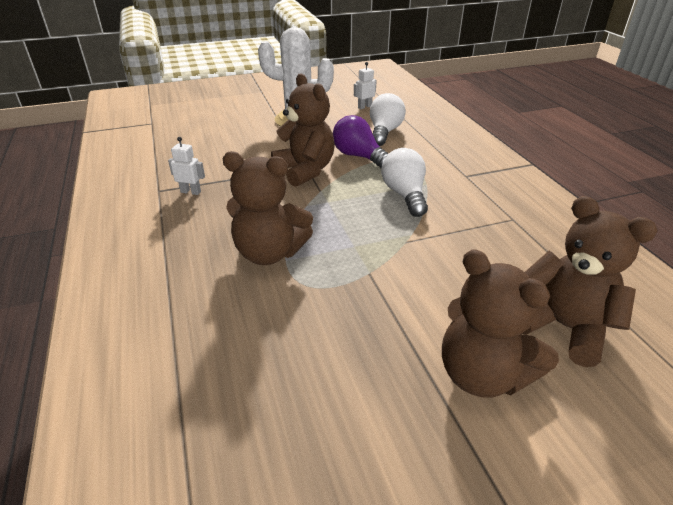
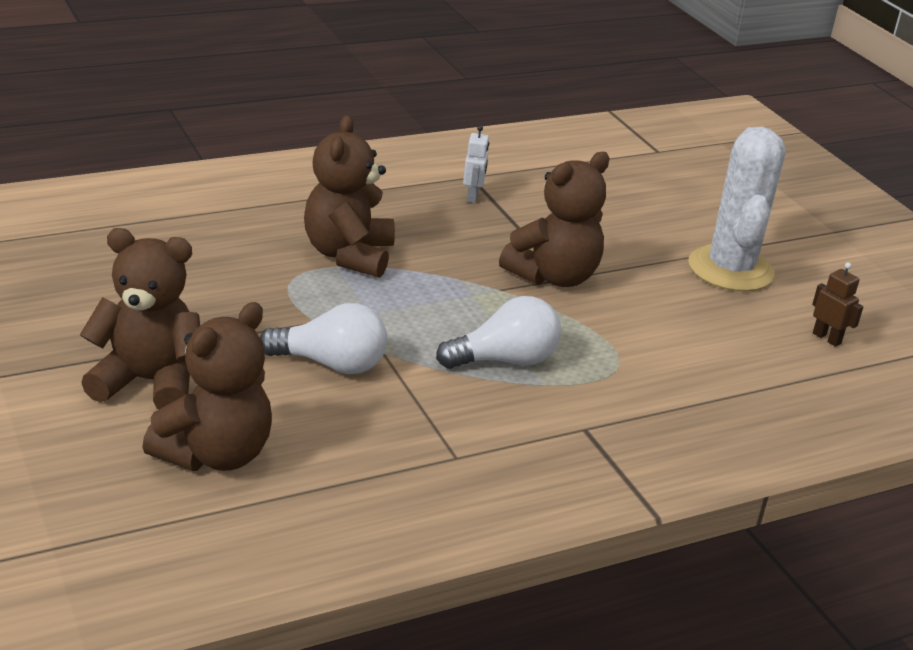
camera: 80 degrees right, 5 degrees down
(359, 156) = (616, 324): purple light bulb -> none
(364, 107) = (827, 338): white robot -> brown robot
(384, 132) = (721, 354): white light bulb -> white light bulb (331, 364)
(482, 374) = (148, 382): brown teddy bear -> brown teddy bear turned 60 degrees clockwise

